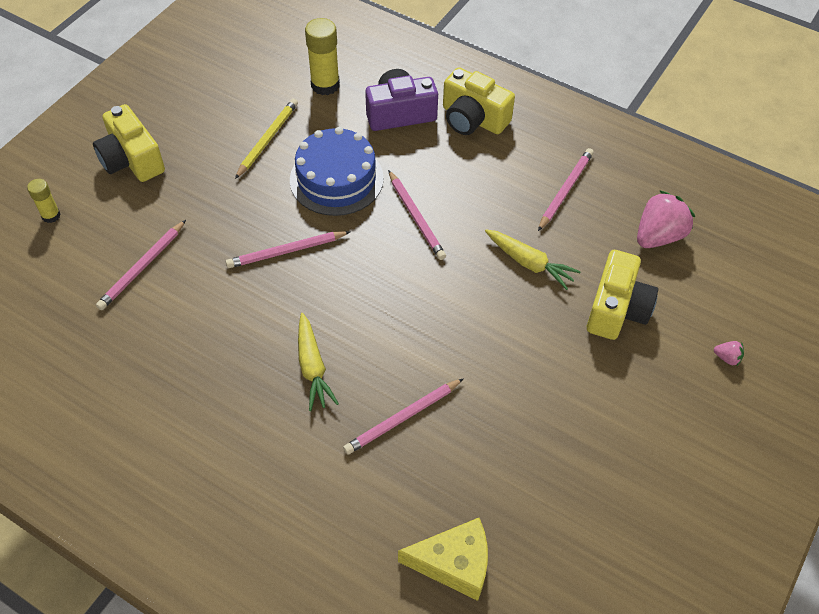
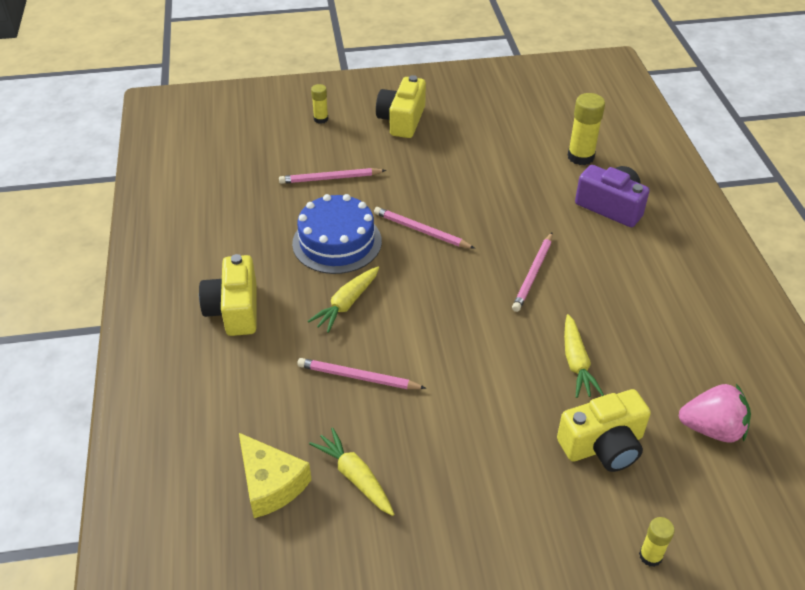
camera: 50 degrees right, 10 degrees down
(267, 140) = (497, 163): yellow pencil -> none
(336, 179) = (510, 214): blue cake -> blue cake (337, 242)
(473, 119) = (663, 246): yellow camera -> yellow camera (234, 310)
(502, 494) = (355, 477): none -> yellow carrot
(565, 190) = (673, 341): pink pencil -> none
(727, 358) = (650, 556): pink strawberry -> yellow glue stick

